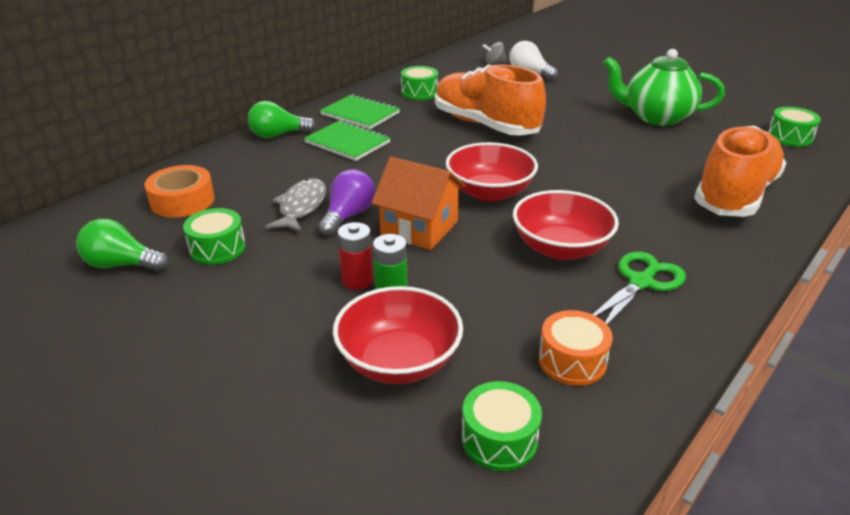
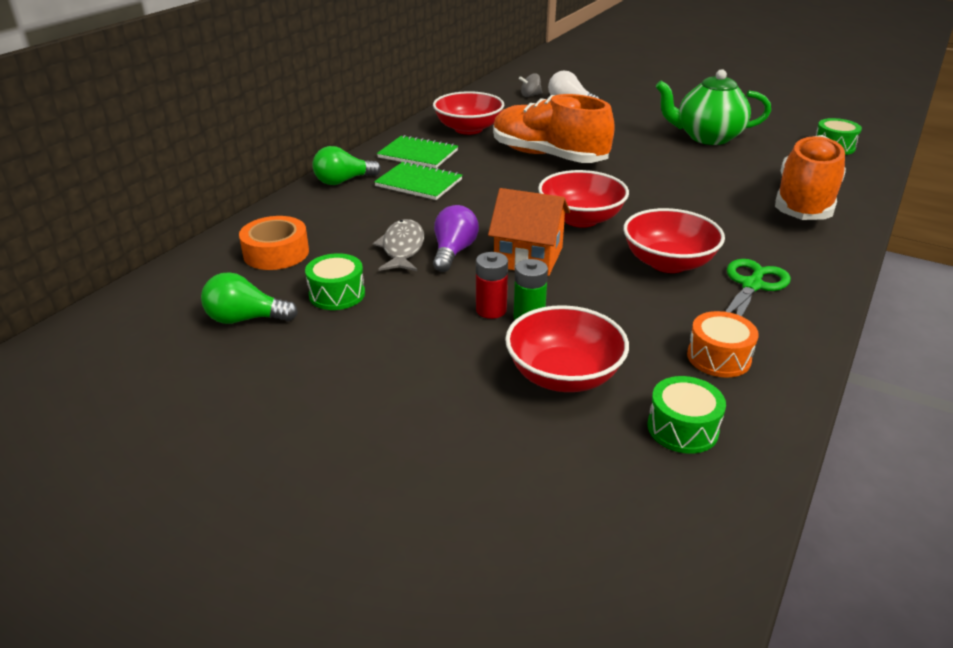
camera: 10 degrees left, 0 degrees up
(419, 92) = (468, 129): green drum -> red bowl

